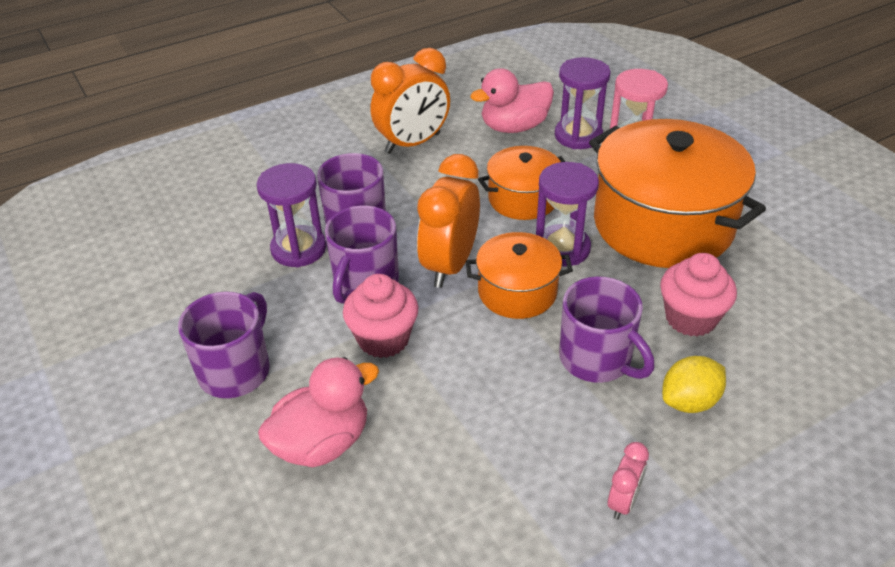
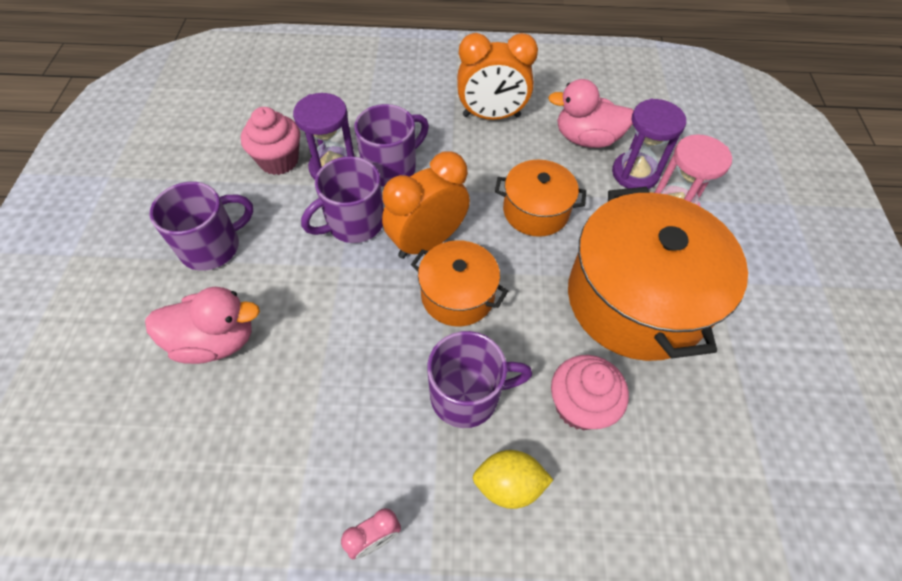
camera: 30 degrees right, 15 degrees up
(383, 339) = (326, 279): pink cupcake -> pink cupcake (279, 161)
(562, 248) = (528, 275): purple hourglass -> none
(596, 359) = (466, 395): purple mug -> purple mug turned 90 degrees counterclockwise

